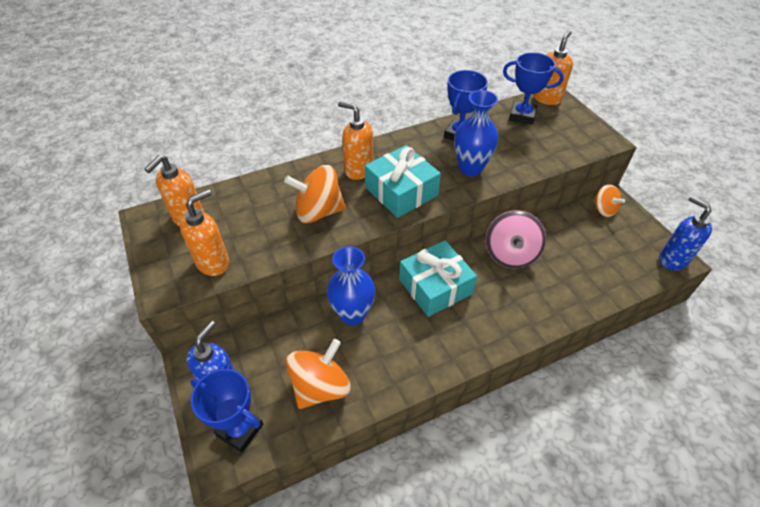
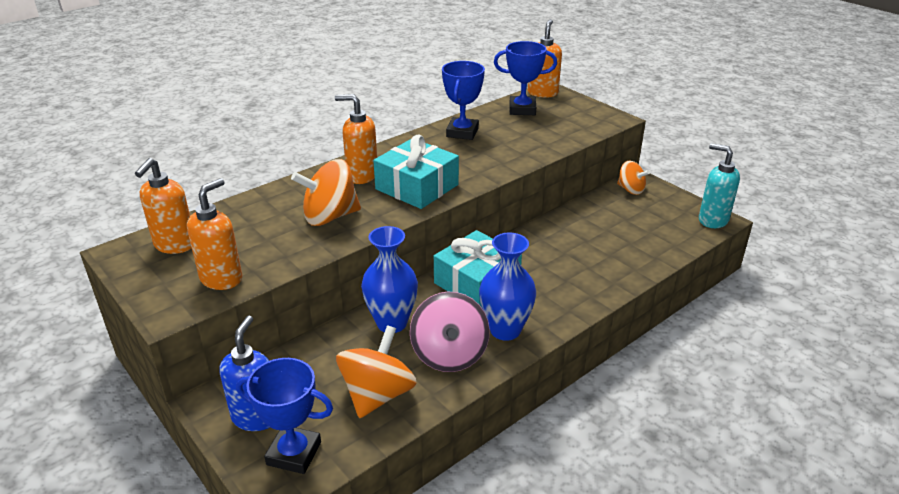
camera: 15 degrees left, 15 degrees down
(470, 168) = (484, 158): blue vase -> blue vase (505, 330)
(510, 254) = (548, 241): pink spinning top -> pink spinning top (449, 354)
(672, 260) = (712, 220): blue soap dispenser -> turquoise soap dispenser

